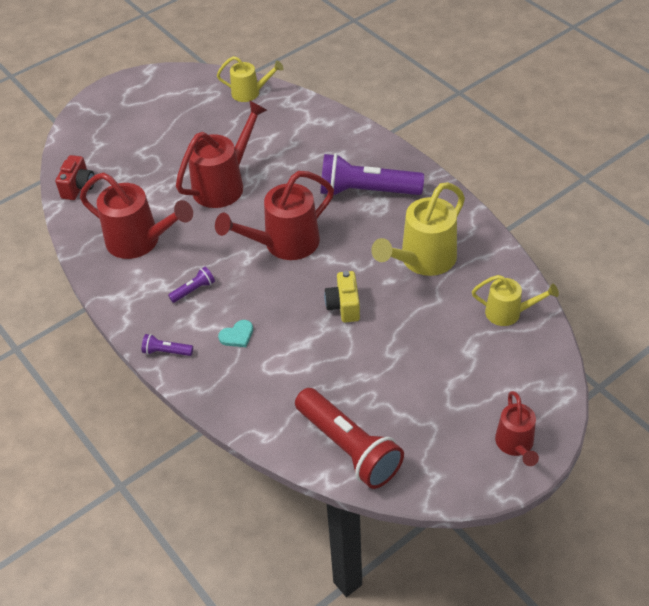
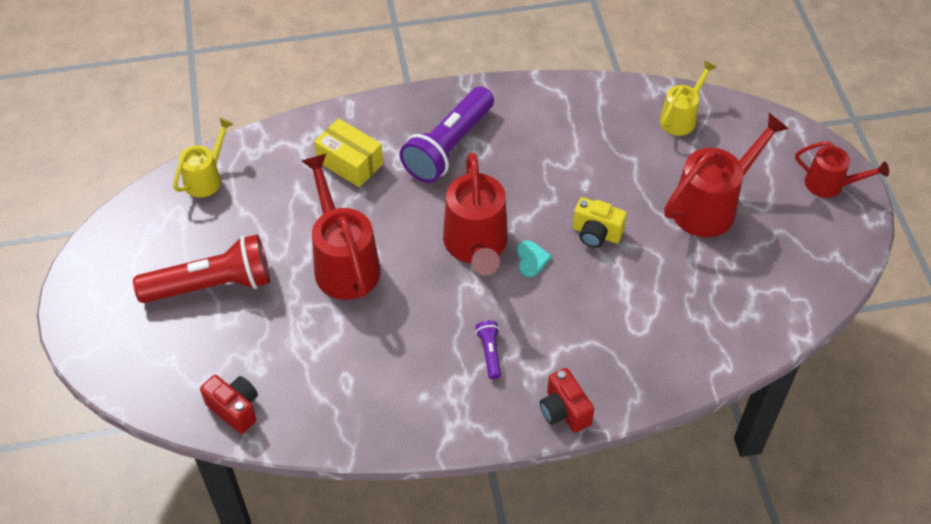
camera: 65 degrees left, 5 degrees up
(140, 241) = (378, 377): red watering can -> red watering can (711, 205)
(166, 351) = (564, 411): purple flashlight -> red camera
(237, 335) = (580, 338): turquoise heart -> turquoise heart (531, 259)
(313, 149) = (350, 162): none -> yellow box
(348, 448) = (773, 305): red flashlight -> red flashlight (212, 285)
(422, 260) = (575, 147): yellow watering can -> none

